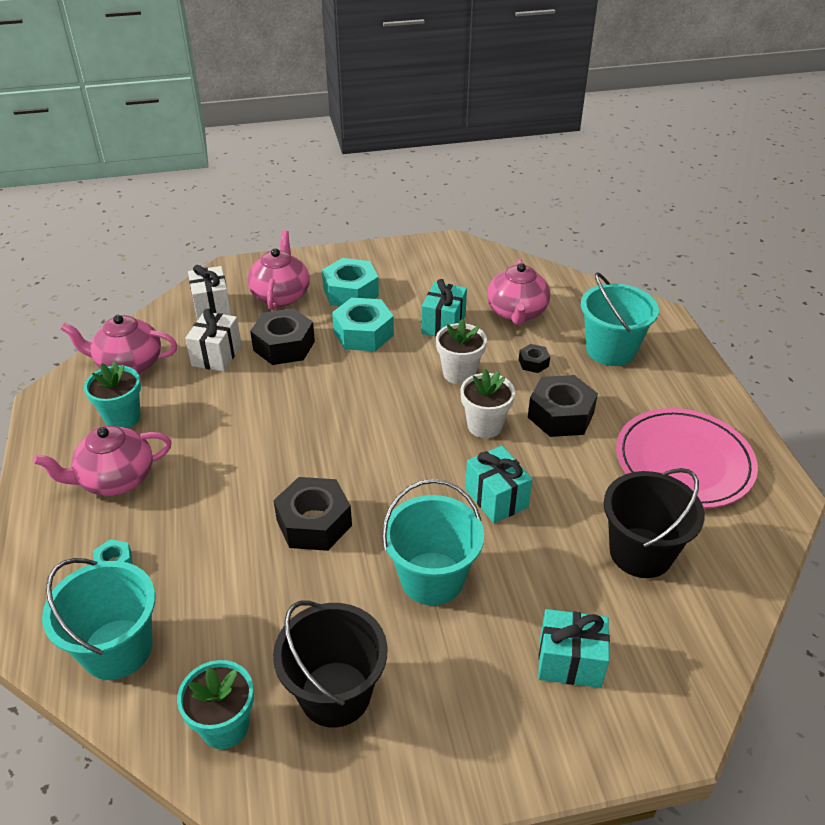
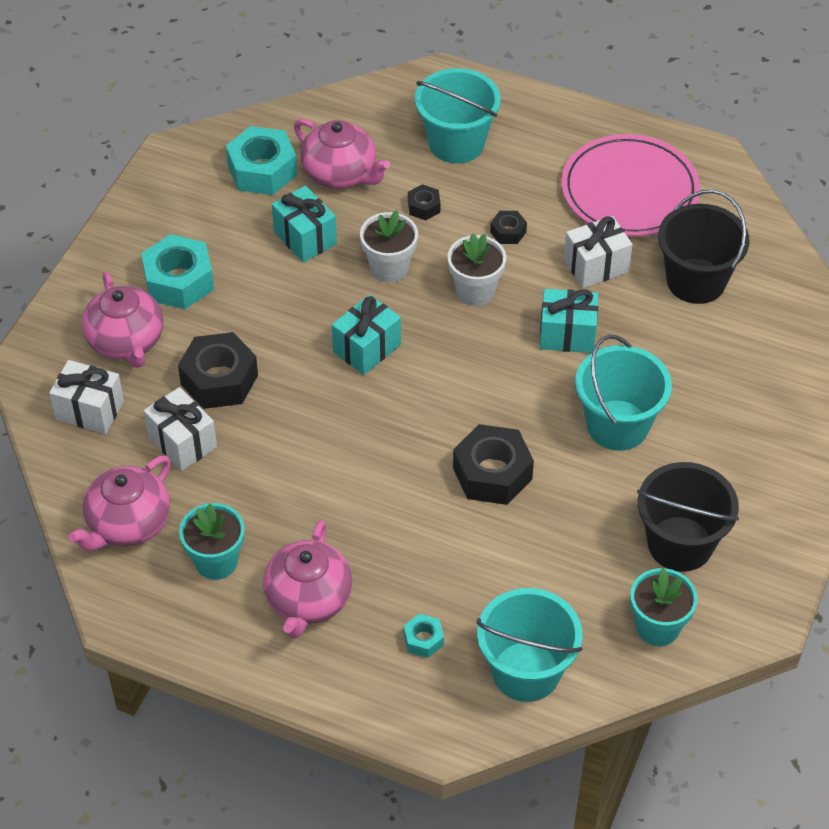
camera: 55 degrees left, 10 degrees up
(281, 295) = (126, 341): pink teapot -> pink teapot turned 150 degrees counterclockwise
(363, 333) = (260, 307): turquoise nut -> turquoise nut (262, 170)
(560, 415) = (508, 232): black nut -> black nut, size x0.49
(570, 662) = (758, 387): turquoise gift -> turquoise gift (367, 348)
(584, 480) = (596, 266): none -> white gift

